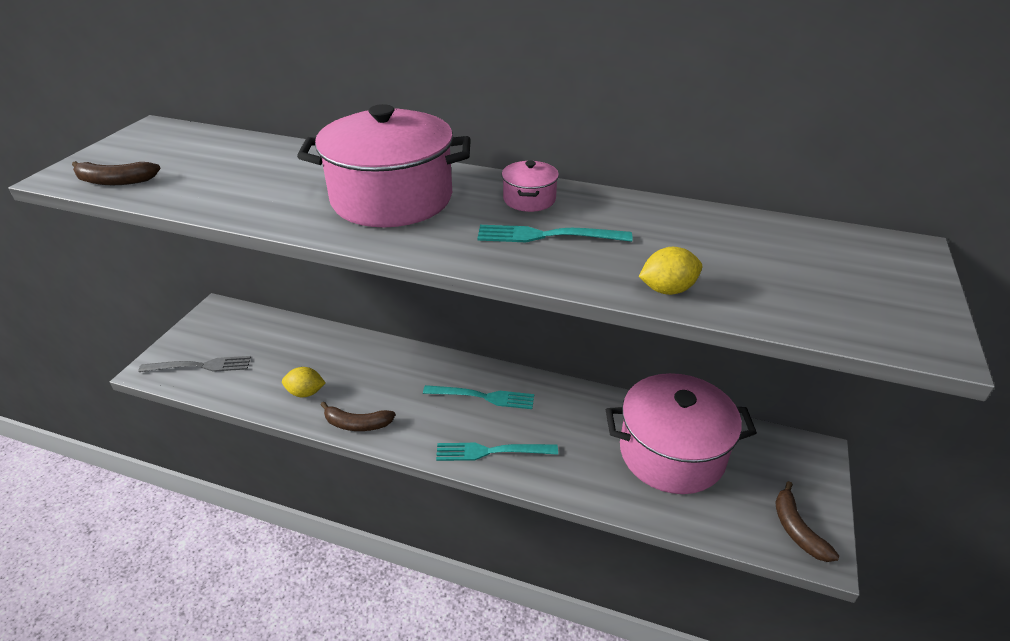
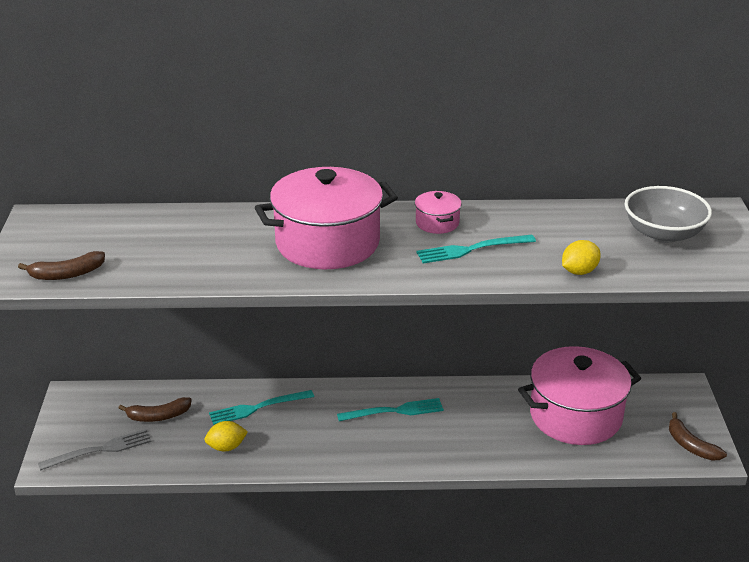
camera: 20 degrees left, 5 degrees down
(357, 424) = (294, 460): brown banana -> brown banana (158, 416)
(490, 451) = (427, 452): turquoise fork -> turquoise fork (257, 408)
(812, 264) = (663, 234): none -> grey bowl

